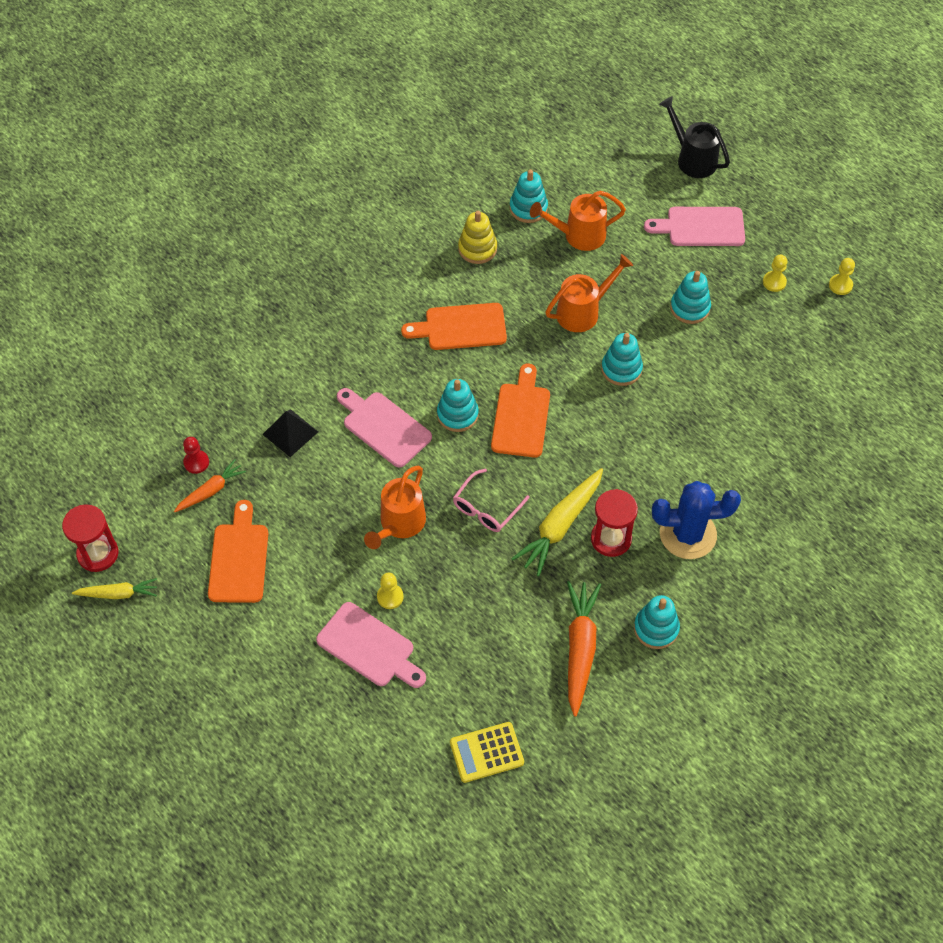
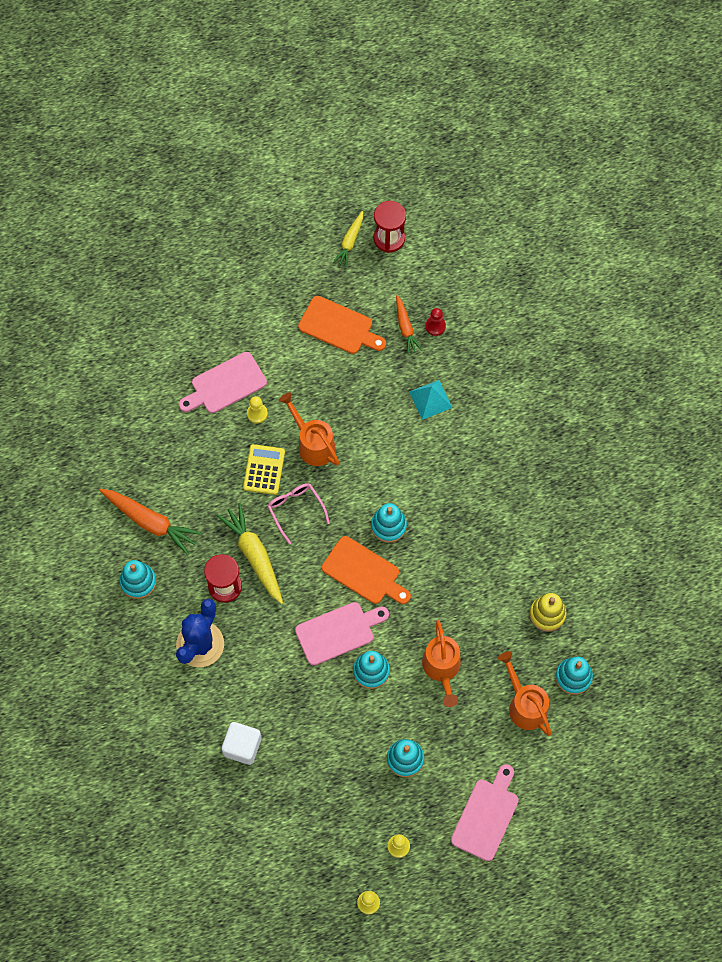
camera: 115 degrees right, 10 degrees up
(290, 433) = (430, 399): black pyramid -> turquoise pyramid
(384, 427) = (403, 467): pink cutting board -> pink cutting board (338, 632)
(461, 327) = (471, 565): orange cutting board -> none
(486, 752) = (109, 427): yellow calculator -> yellow calculator (264, 470)
(578, 235) = (524, 704): orange watering can -> orange watering can turned 45 degrees counterclockwise
(692, 158) = (568, 851): black watering can -> none
(767, 448) = (242, 746): none -> white cube

